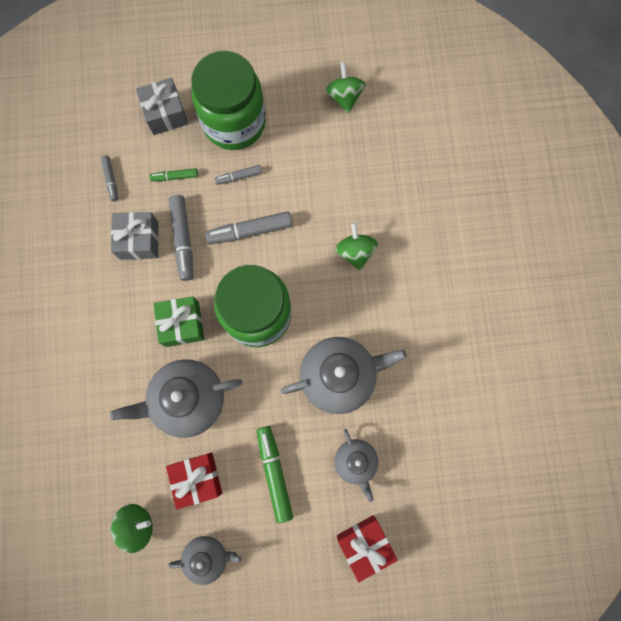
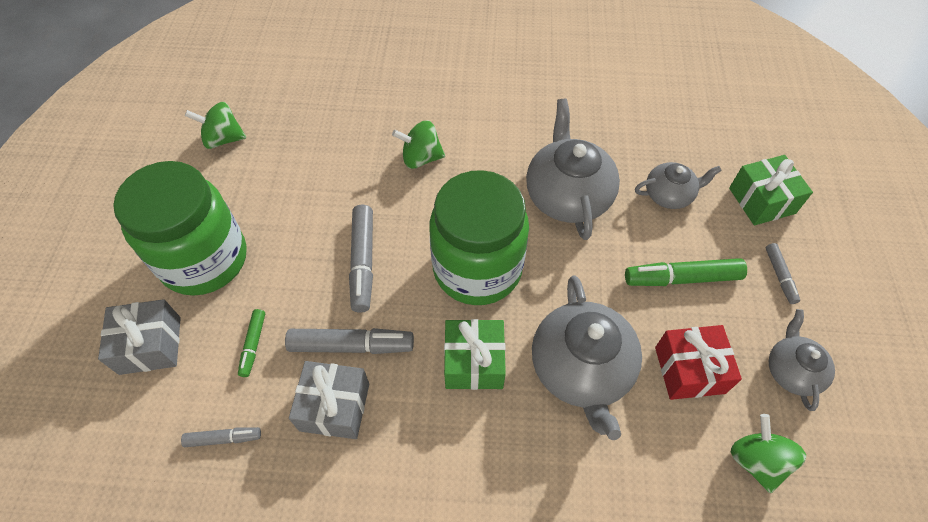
camera: 80 degrees left, 20 degrees down
(239, 177) = (283, 265): grey marker -> grey marker (779, 276)
(364, 544) = (761, 200): red gift -> green gift

